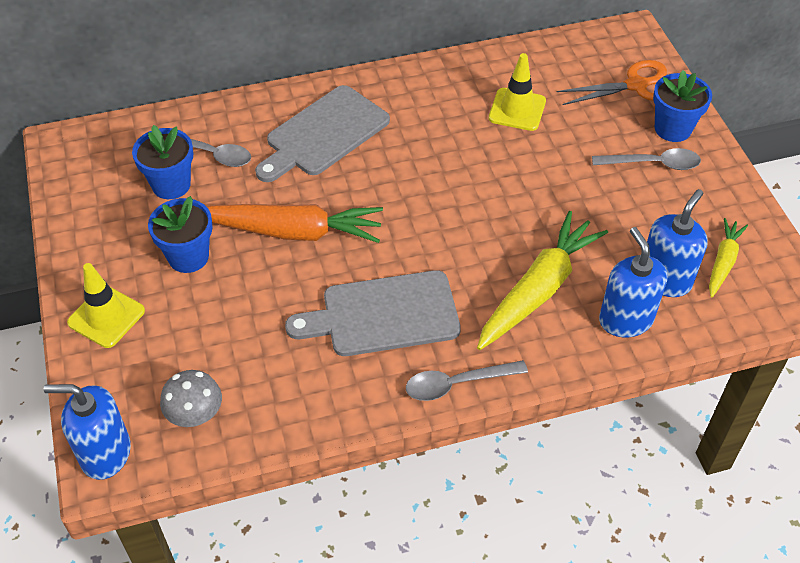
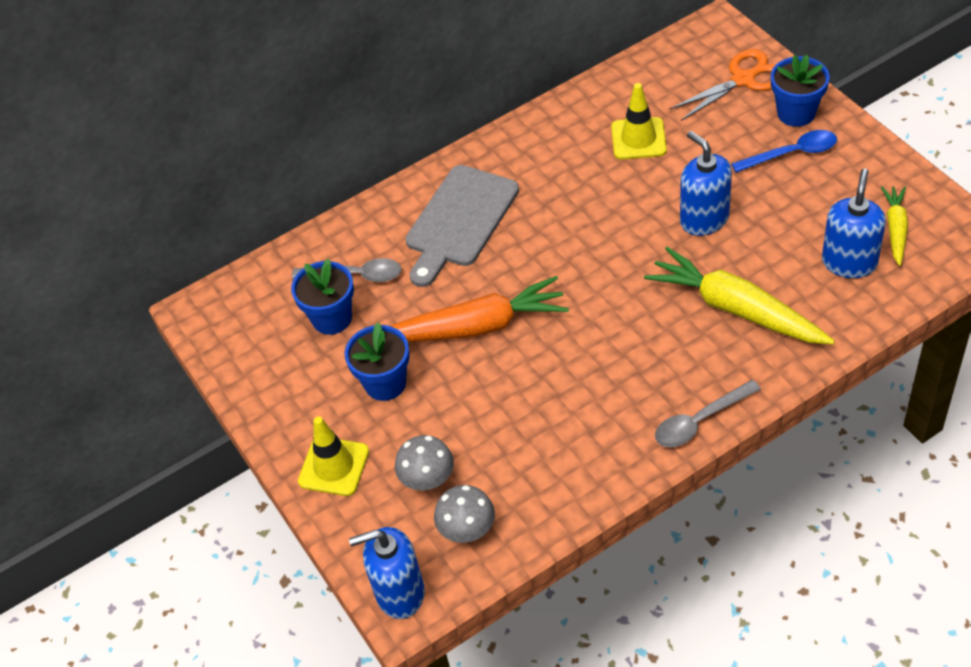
camera: 10 degrees left, 0 degrees up
(183, 355) = (427, 479): none -> grey mushroom
(383, 315) = (601, 379): grey cutting board -> none
(538, 289) = (736, 309): yellow carrot -> yellow carrot turned 75 degrees counterclockwise
(625, 319) = (829, 311): blue soap dispenser -> blue soap dispenser (704, 219)
(653, 164) = (792, 154): grey spoon -> blue spoon

